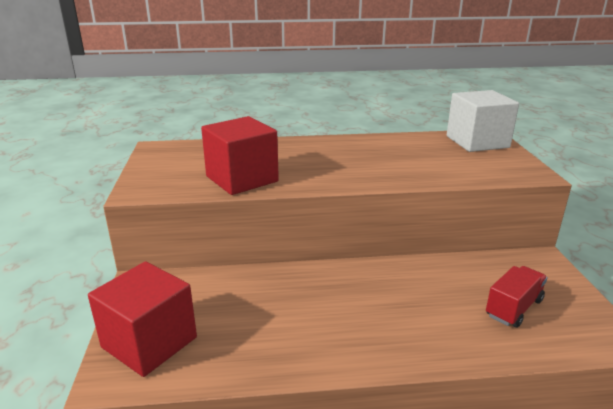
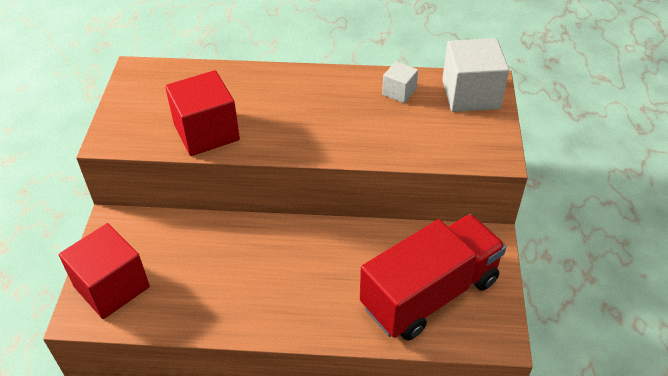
camera: 10 degrees right, 20 degrees up
(413, 144) = (399, 92): none -> white cube
(513, 308) = (429, 293): red truck -> red truck, size x2.13

